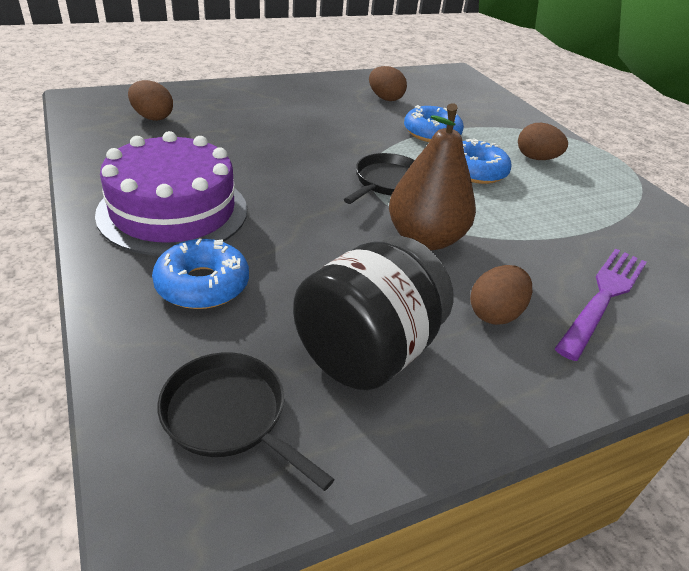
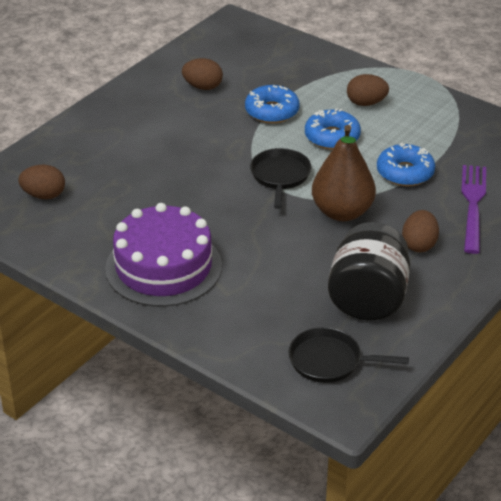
camera: 25 degrees left, 0 degrees up
(202, 284) = (240, 305): blue donut -> blue donut (405, 173)

